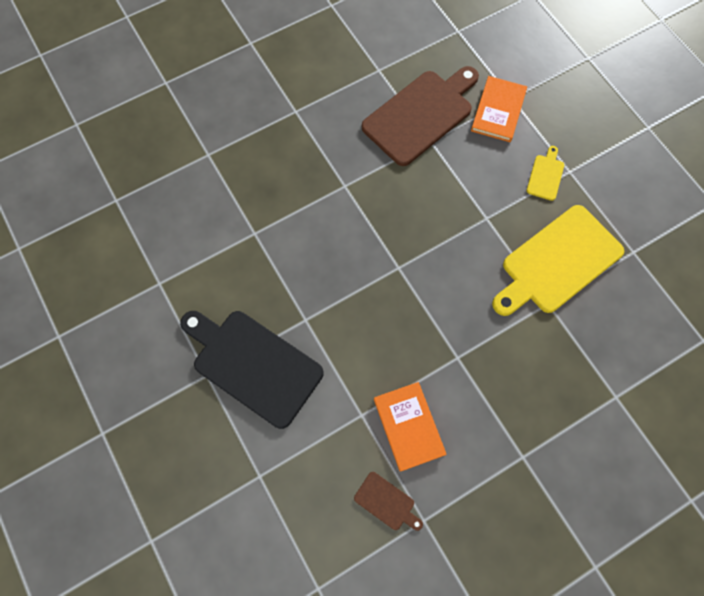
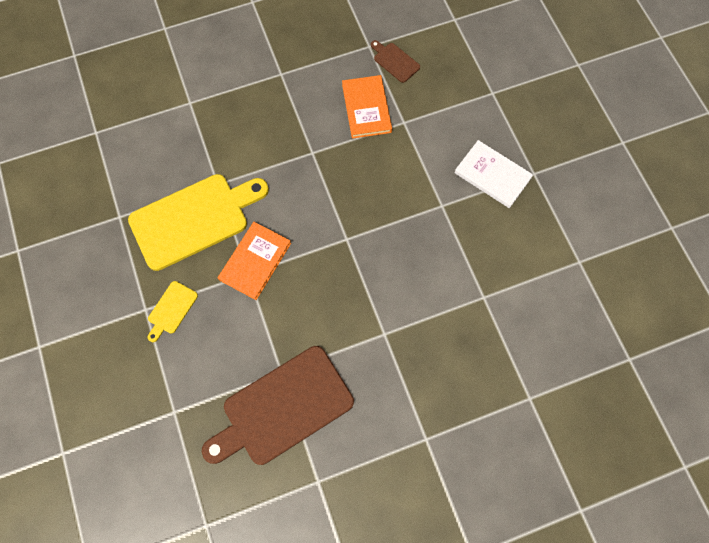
camera: 170 degrees left, 0 degrees up
(253, 364) = (492, 175): black cutting board -> white book
(498, 111) = (194, 398): orange book -> orange book (255, 261)

